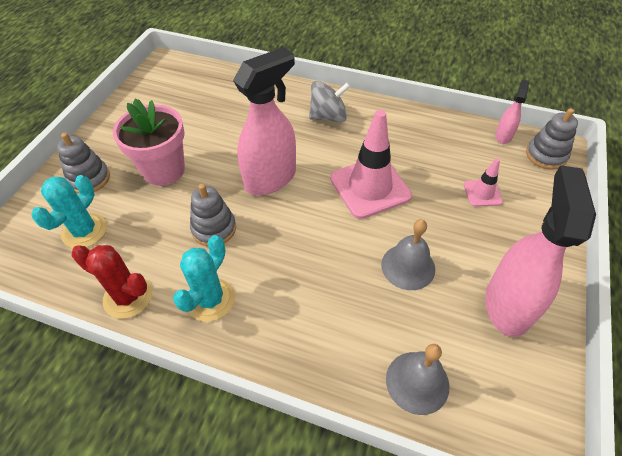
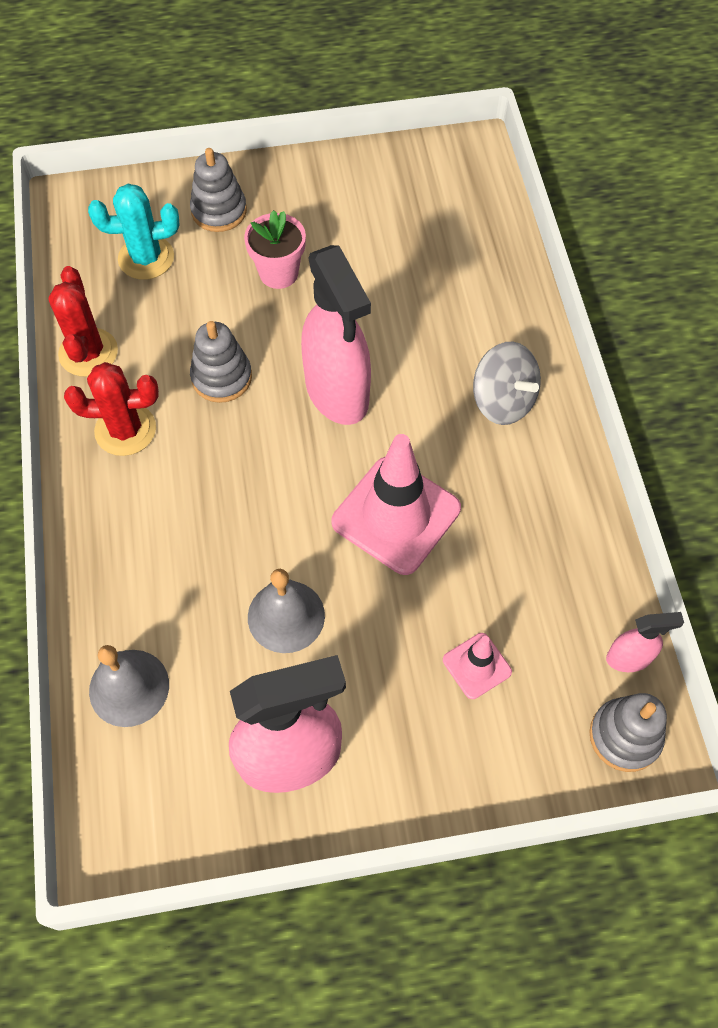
camera: 60 degrees right, 10 degrees up
(164, 170) = (278, 273): pink flower pot -> pink flower pot, size x0.66
(210, 299) = (125, 430): turquoise cactus -> red cactus
(271, 178) = (337, 393): pink spray bottle -> pink spray bottle turned 45 degrees clockwise

